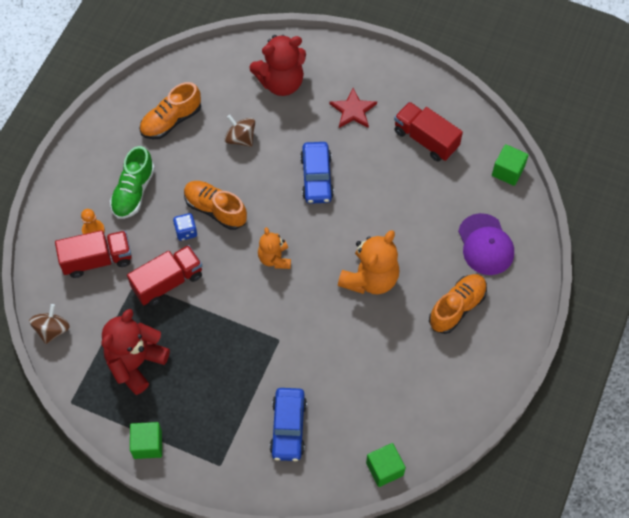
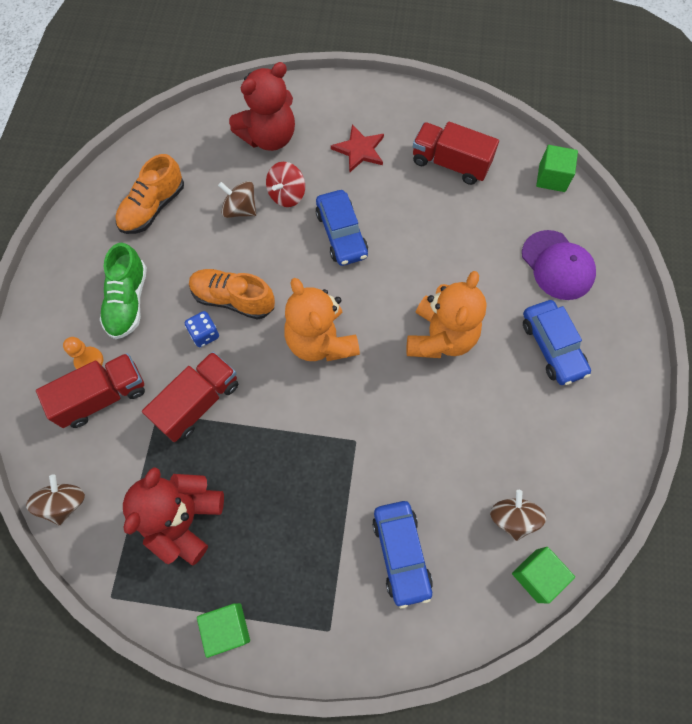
camera: 15 degrees left, 5 degrees up
(274, 258) = (320, 341): orange teddy bear -> orange teddy bear, size x1.69
(281, 135) = (287, 195): none -> red spinning top
(380, 424) = (512, 518): none -> brown spinning top
(457, 307) = (552, 347): orange shoe -> blue car

